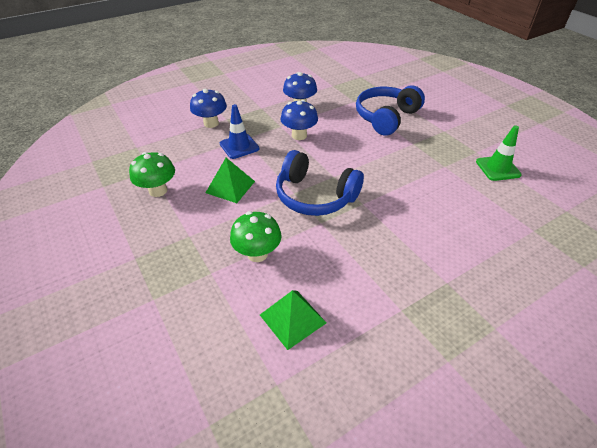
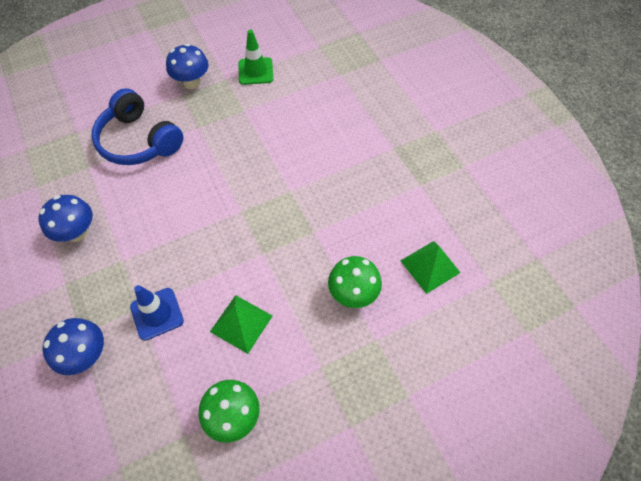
camera: 85 degrees left, 15 degrees up
(299, 135) = (151, 239): blue mushroom -> blue mushroom (192, 82)
(315, 196) = (272, 233): blue headphones -> none

